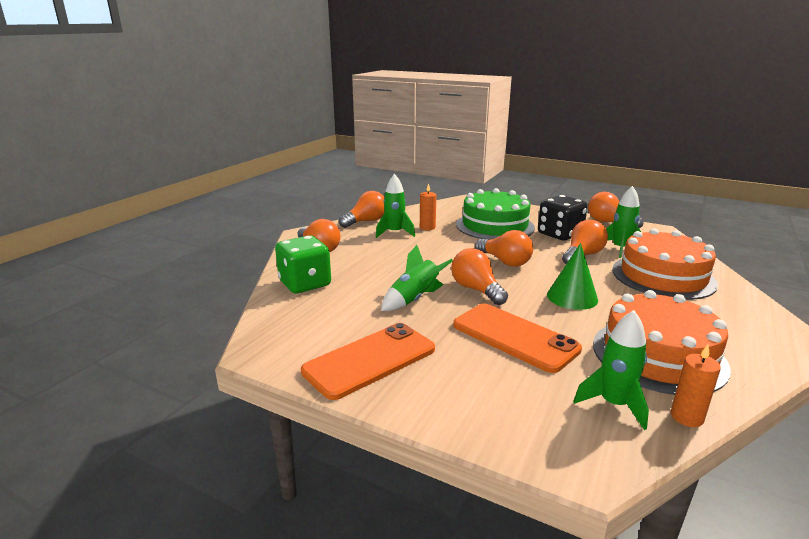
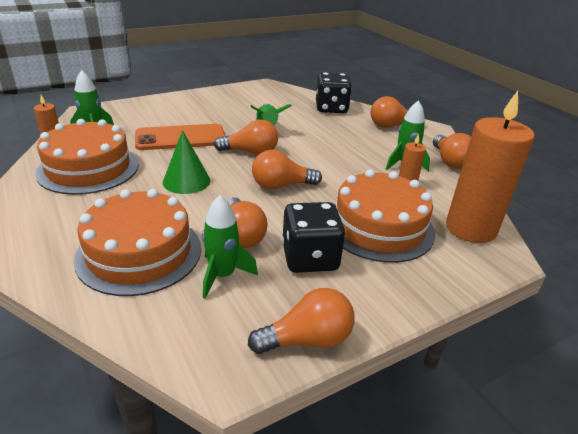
camera: 120 degrees right, 10 degrees up
(305, 284) = (331, 108): green dice -> black dice
(370, 360) = (222, 101): orange phone -> none
(452, 208) = (470, 228): none -> orange candle
(495, 226) = (379, 226): green cake -> orange cake

